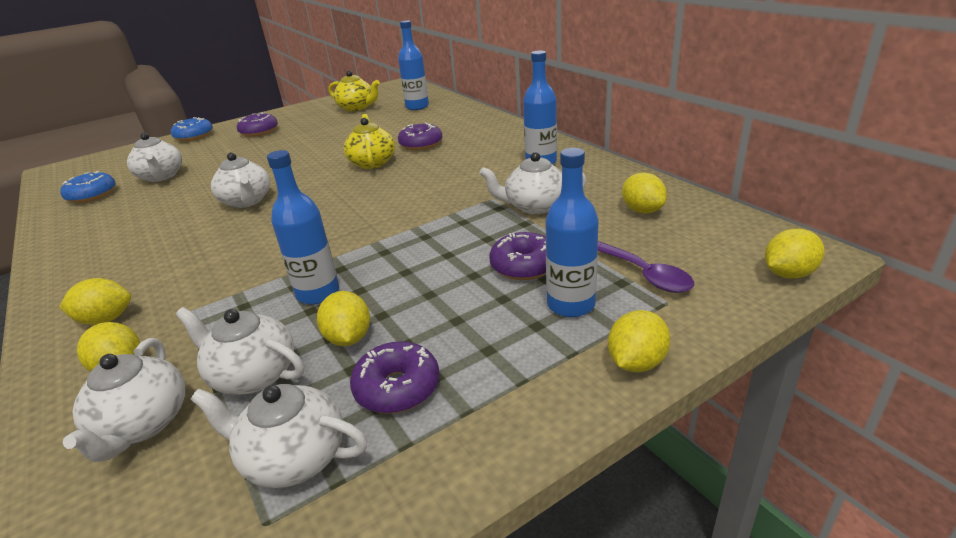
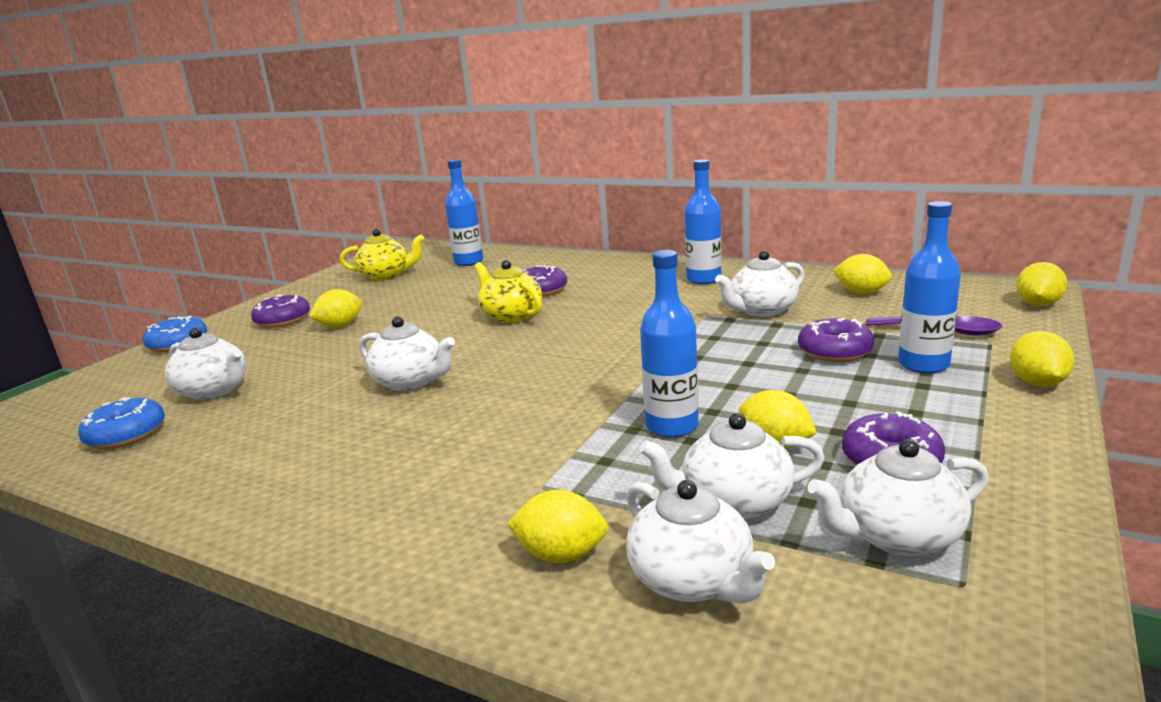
camera: 30 degrees left, 10 degrees down
(106, 319) = (442, 528): yellow lemon -> yellow lemon (340, 326)

